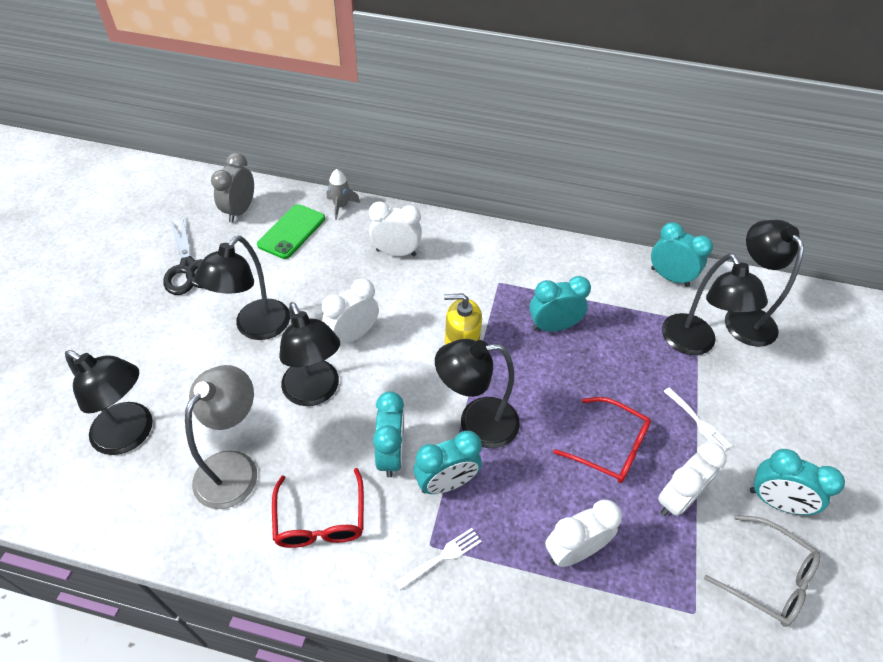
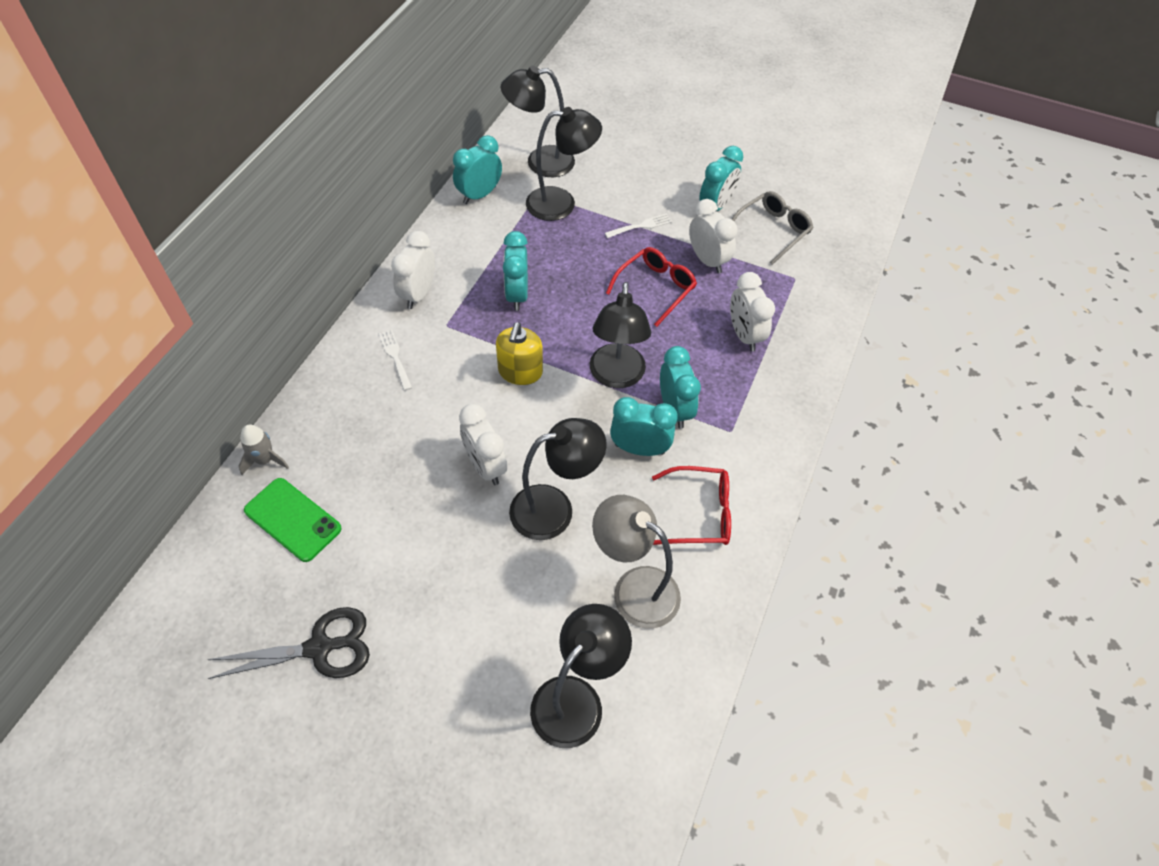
camera: 80 degrees left, 5 degrees up
(240, 211) = (225, 583): grey clock -> none
(256, 328) = (449, 565): black lamp -> none
(396, 253) = (370, 411): white clock -> white clock (418, 294)
(441, 558) = (743, 424): white fork -> white fork (395, 358)

